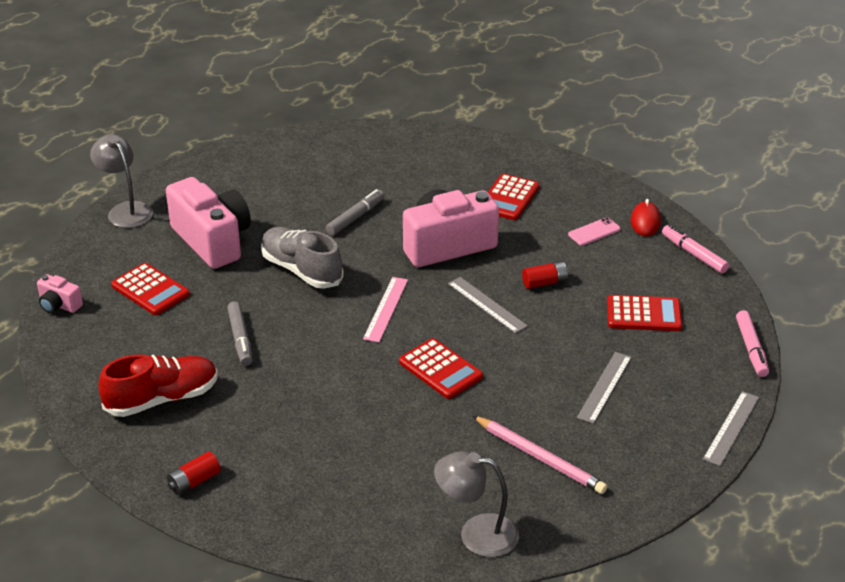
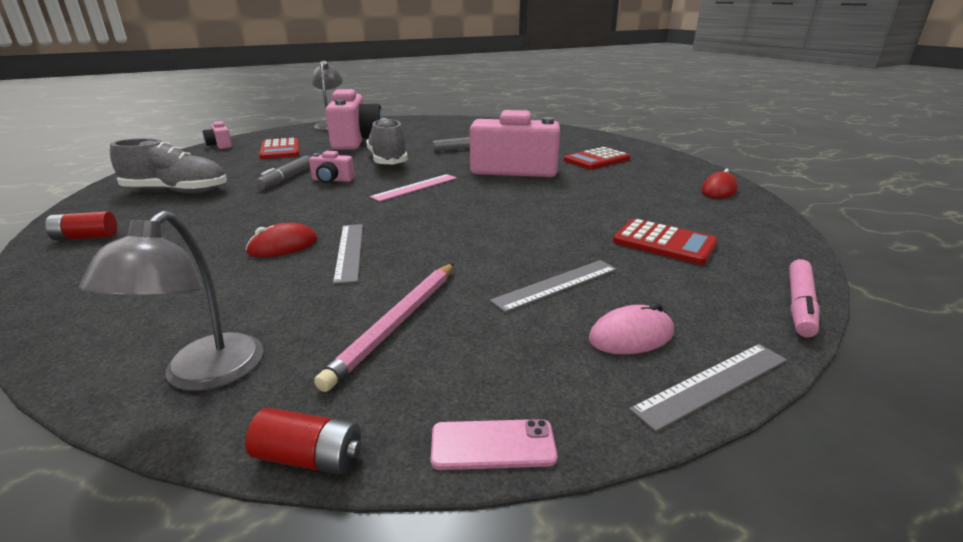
camera: 30 degrees right, 10 degrees down
(162, 399) = (177, 191): red shoe -> grey shoe
(292, 326) = (332, 180): none -> pink camera
(375, 426) = (283, 246): none -> red mouse
(440, 369) = (402, 228): red calculator -> none
(476, 534) = (203, 375): grey lamp -> grey lamp turned 120 degrees counterclockwise
(487, 305) = (503, 202): grey ruler -> grey ruler (349, 251)
(539, 457) = (397, 323): pink pencil -> pink pencil turned 45 degrees clockwise
(545, 283) = (576, 202): red battery -> red battery (310, 457)
(594, 232) = (658, 186): pink phone -> pink phone (493, 445)
(675, 412) = (631, 336): none -> pink mouse
(693, 254) = (761, 217): pink marker -> none

